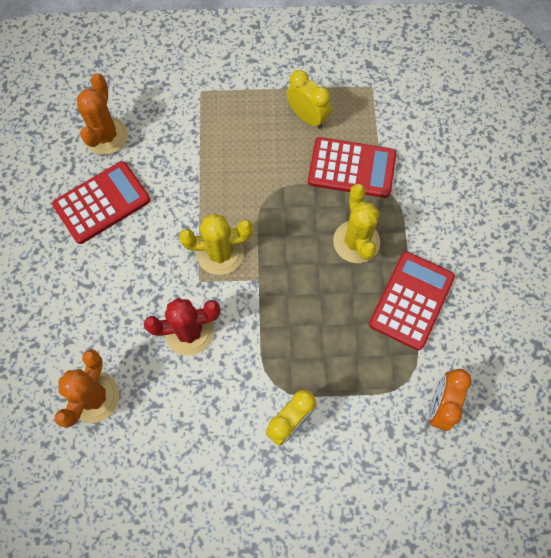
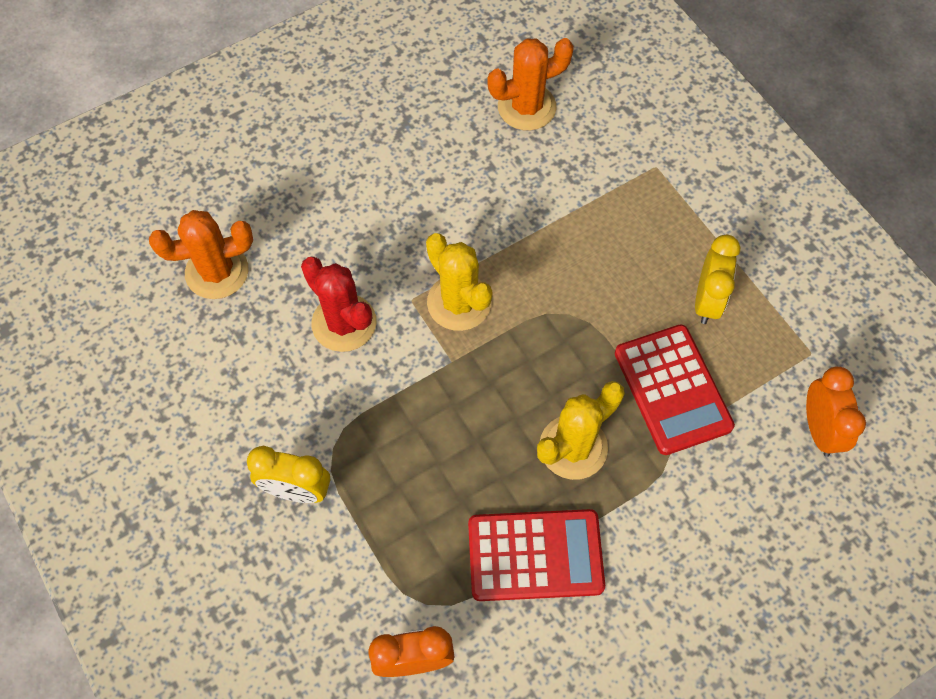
camera: 60 degrees right, 5 degrees down
(102, 203) = (443, 151): red calculator -> none
(418, 110) = (819, 429): none -> orange clock

